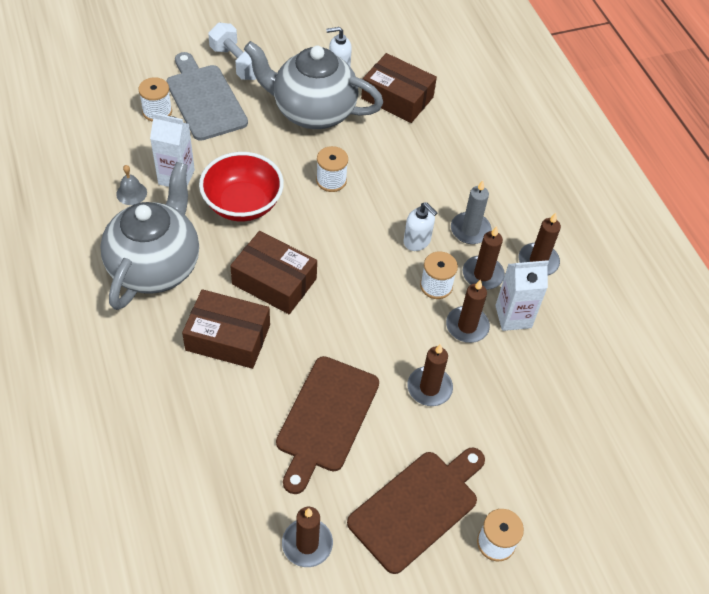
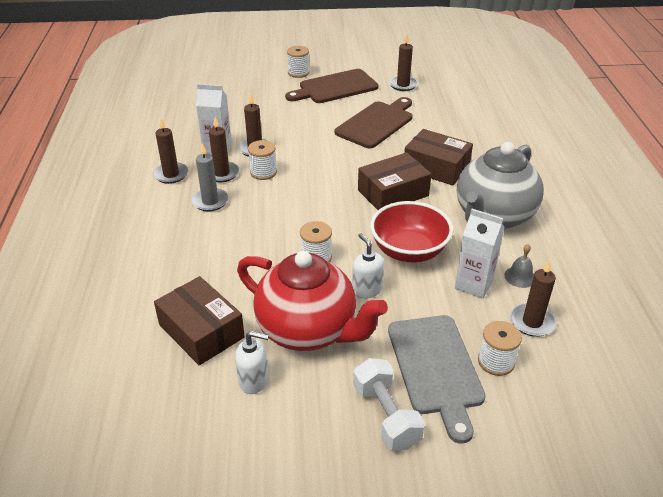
camera: 160 degrees left, 15 degrees down
(274, 281) = (393, 193): brown box -> brown box turned 75 degrees counterclockwise
(313, 112) = (308, 330): grey teapot -> red teapot
(417, 241) = (261, 201): white soap dispenser -> white soap dispenser (367, 290)
(429, 388) = (301, 126): brown candle -> brown candle (532, 322)

